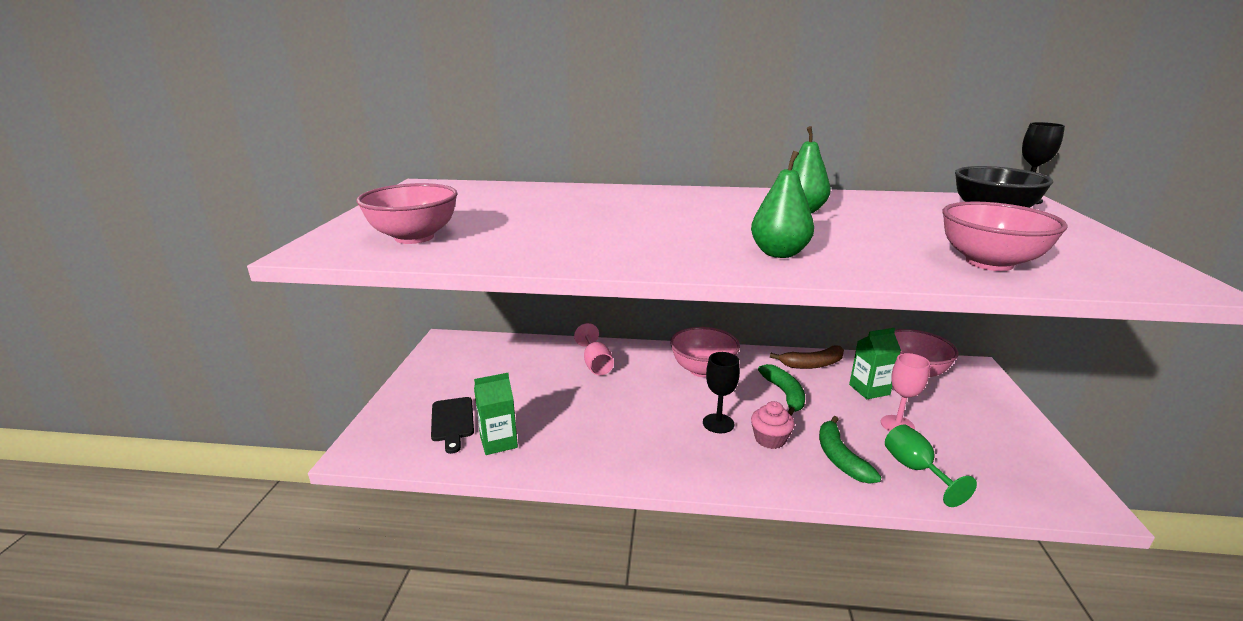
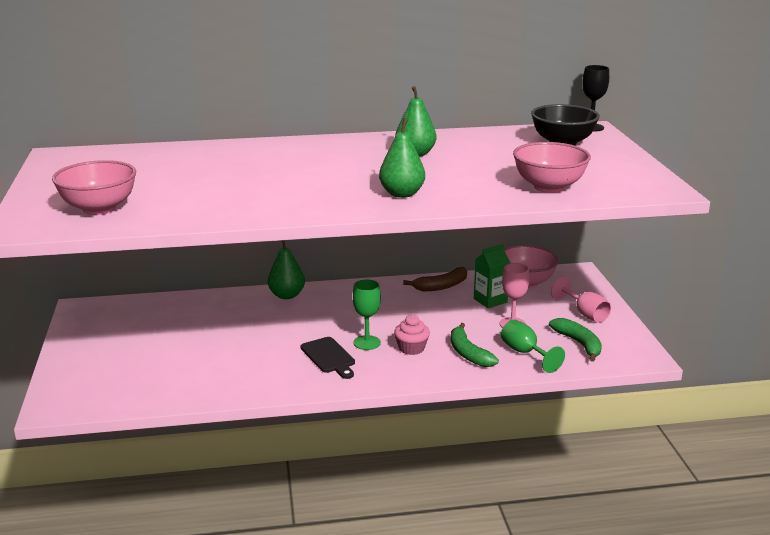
camera: 15 degrees left, 0 degrees up
(452, 422) = (128, 374): black cutting board -> black cutting board (329, 357)
(498, 442) = (179, 382): green carton -> none
(595, 364) = (243, 310): pink goblet -> pink goblet (585, 313)
(644, 353) = (287, 295): none -> green pear
(703, 370) = (345, 303): pink bowl -> none
(718, 423) = (367, 343): black goblet -> green goblet
(784, 394) = (420, 313): green banana -> green banana (579, 343)

